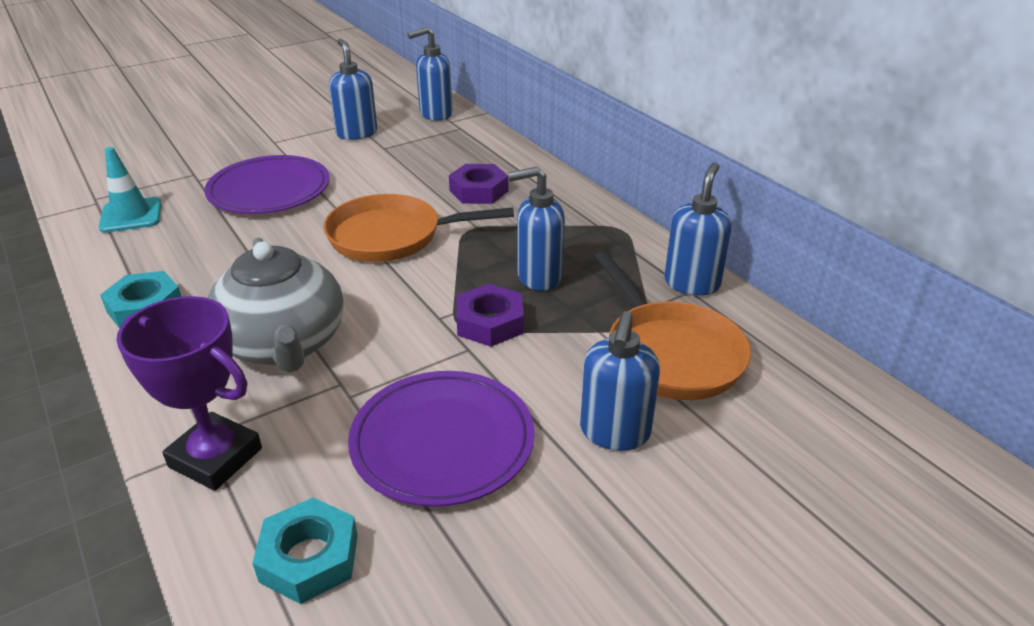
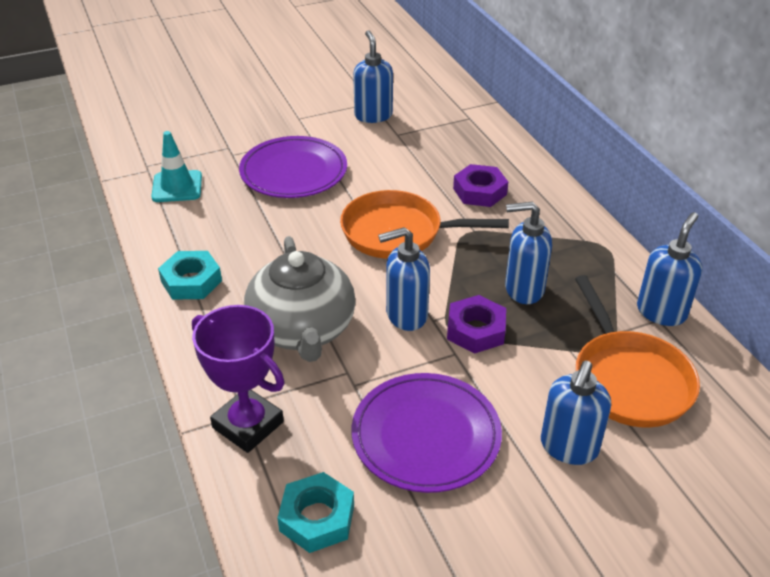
camera: 10 degrees right, 5 degrees up
(435, 114) = (447, 99): blue soap dispenser -> blue soap dispenser (406, 315)

